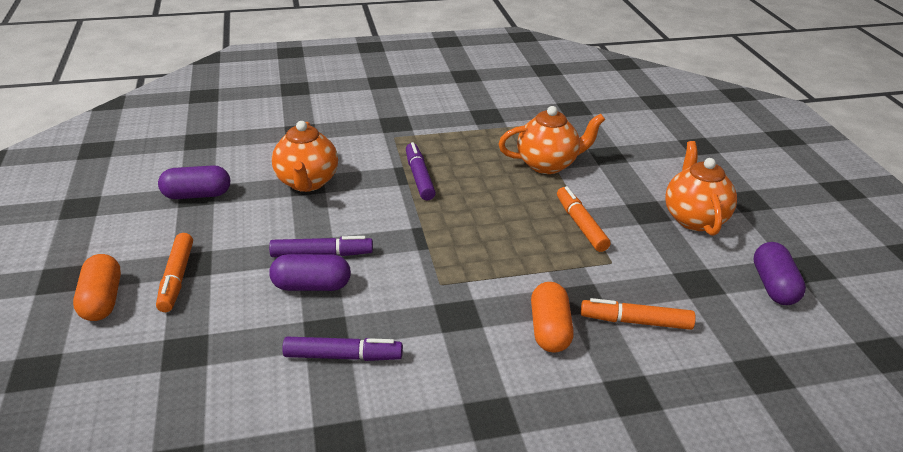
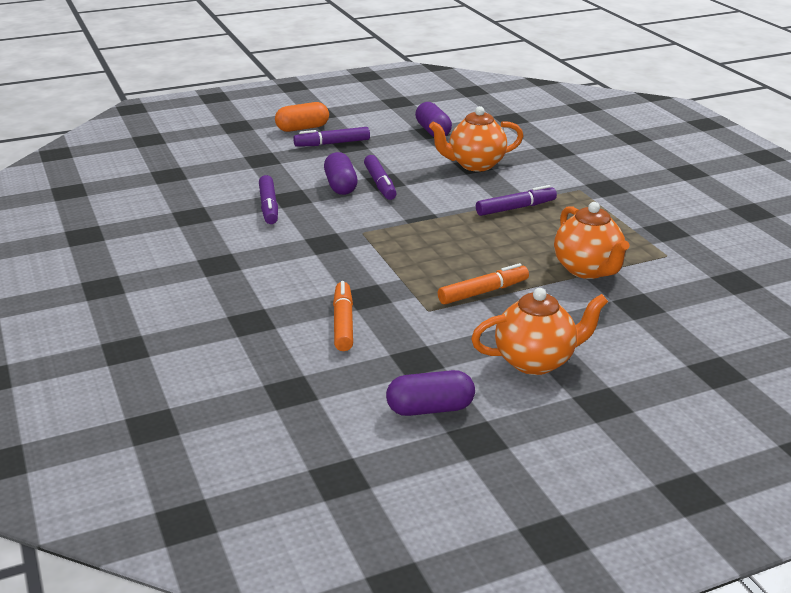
camera: 80 degrees right, 5 degrees down
(176, 278) = (332, 143): orange marker -> purple marker
(549, 330) = (319, 282): orange capsule -> none

